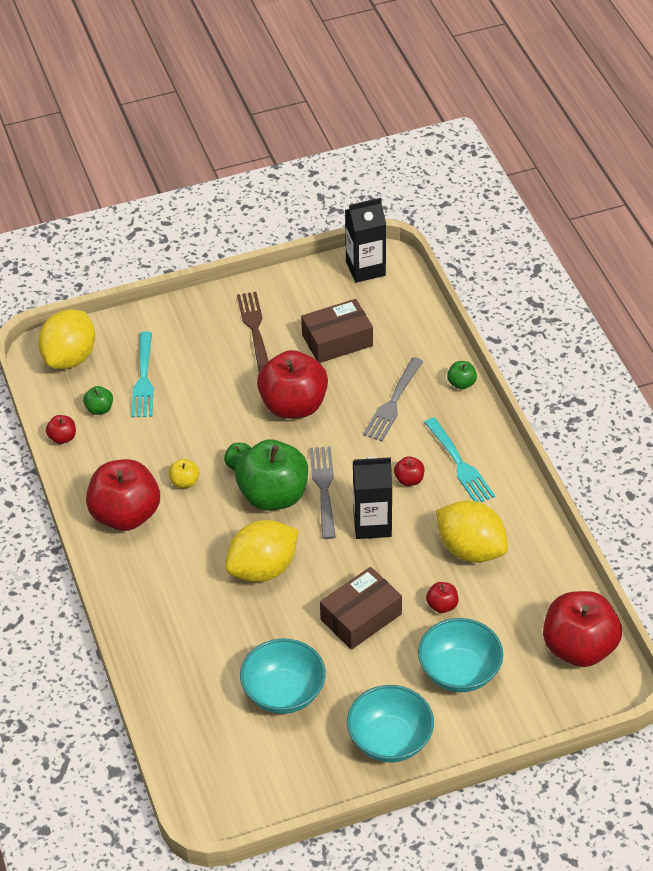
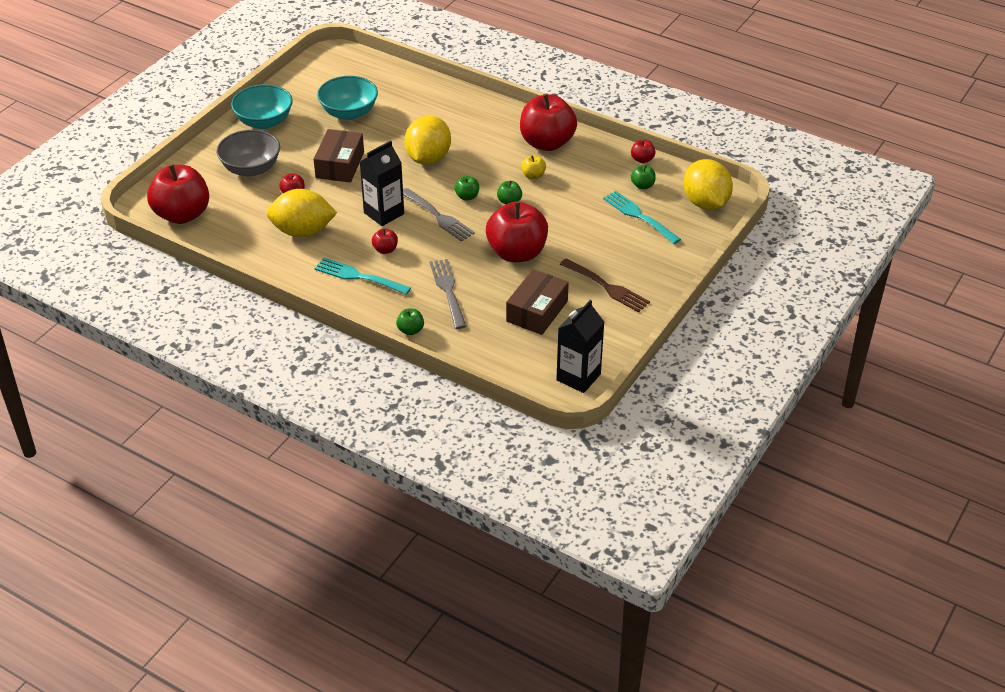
camera: 140 degrees right, 5 degrees down
(273, 495) = (467, 196): green apple -> green apple, size x0.42
(459, 671) = (251, 168): turquoise bowl -> grey bowl

